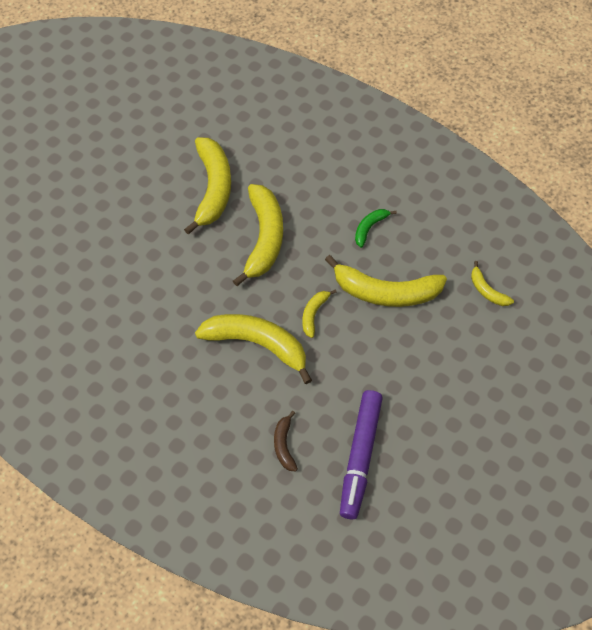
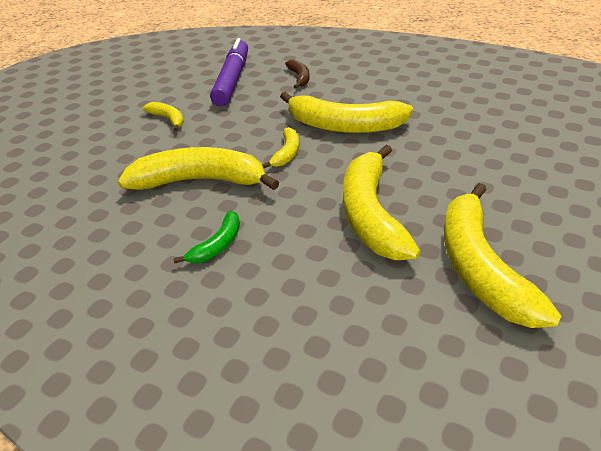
camera: 175 degrees right, 20 degrees down
(487, 291) = (68, 197): yellow banana -> yellow banana (168, 119)

